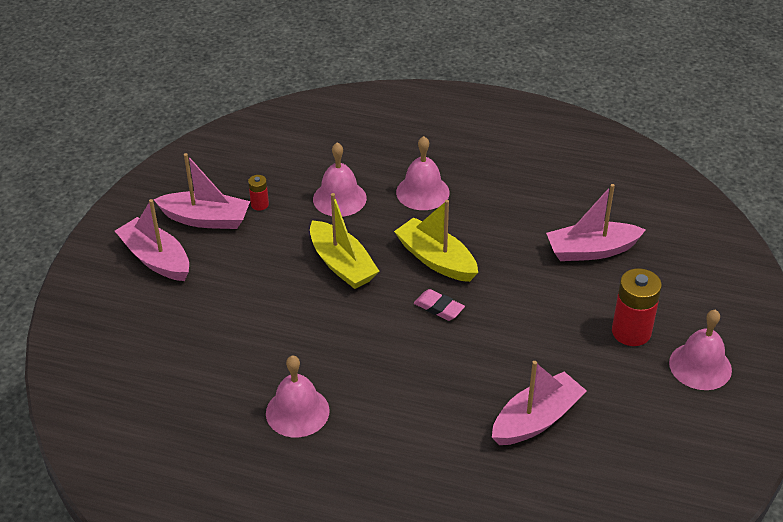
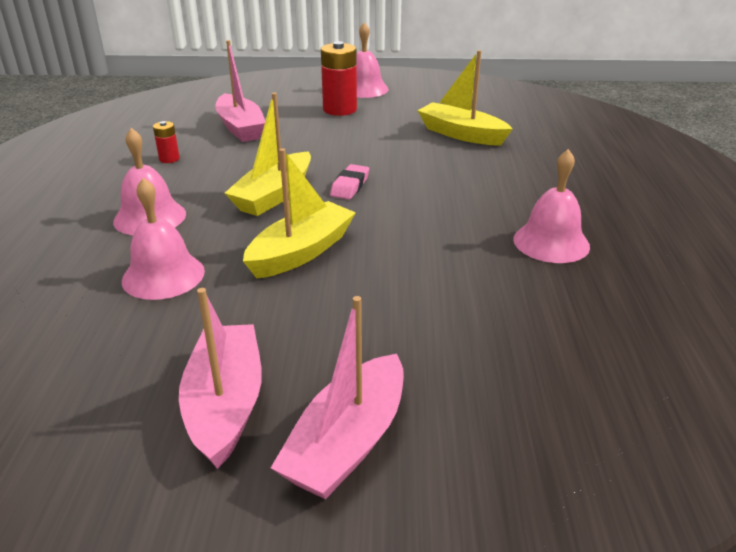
camera: 105 degrees left, 10 degrees down
(259, 204) = (180, 349): red battery -> red battery (169, 159)
(536, 420) = (461, 134): pink boat -> yellow boat

